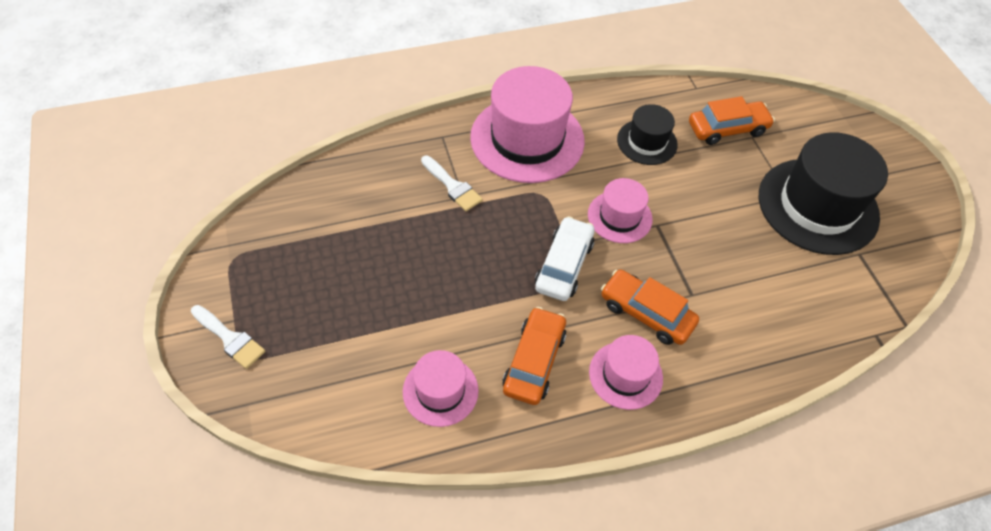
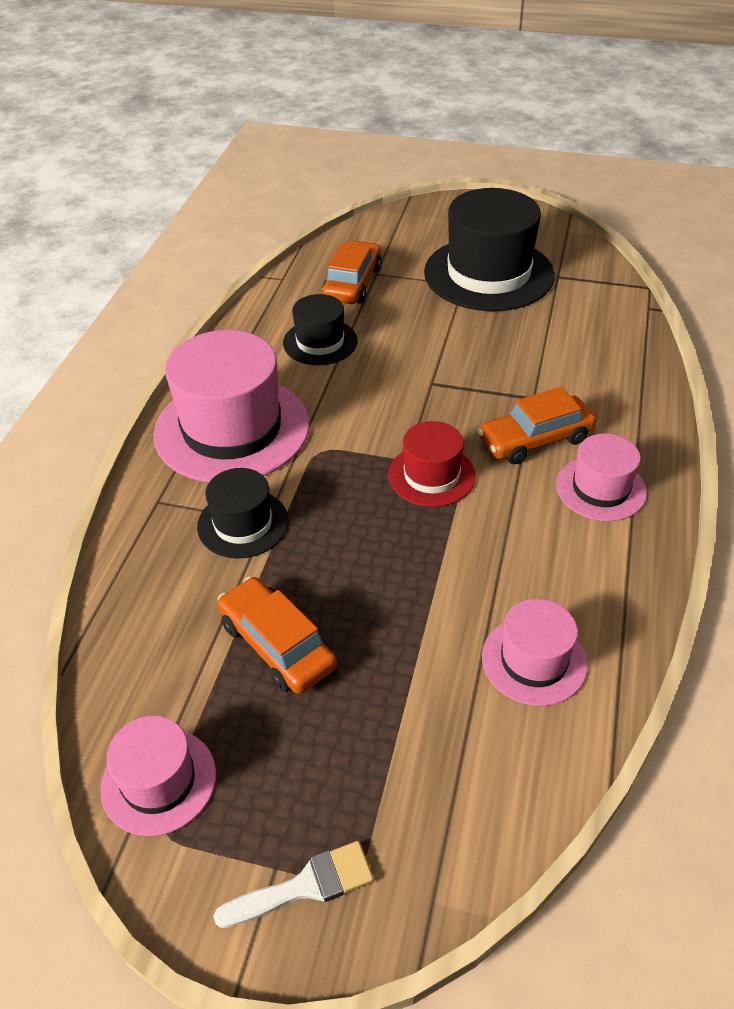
camera: 55 degrees left, 10 degrees down
(452, 186) = (243, 523): white brush -> black hat
(534, 361) = (542, 555): orange car -> orange car (277, 645)
(564, 265) = (431, 475): white car -> red hat
(619, 217) = (400, 404): pink hat -> pink hat (158, 781)

